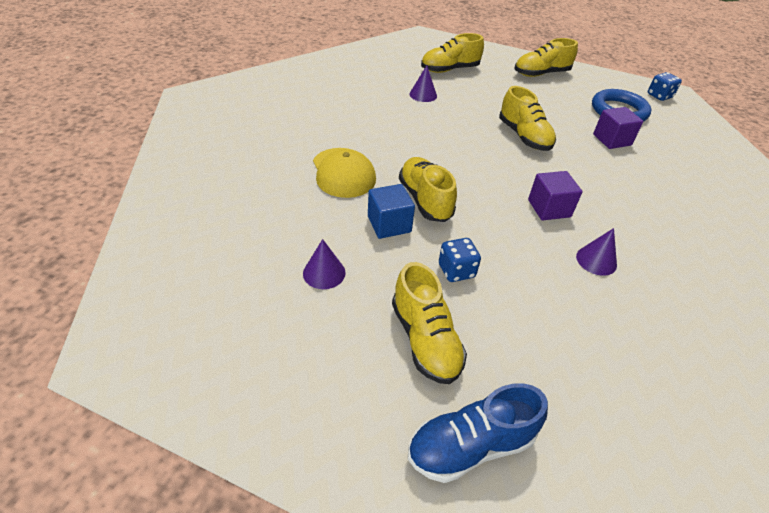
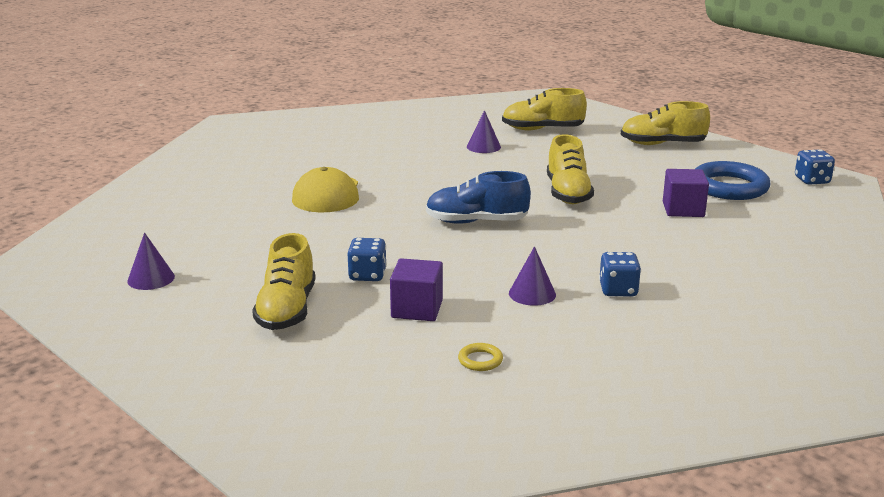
camera: 25 degrees right, 20 degrees down
(324, 273) = (238, 255): purple cone -> purple cone (151, 278)
(389, 224) = (334, 235): blue cube -> none
(425, 200) = (391, 224): yellow shoe -> none
(470, 445) = (259, 373): blue shoe -> blue shoe (476, 222)
(549, 208) = (526, 250): purple cube -> purple cube (417, 309)
(630, 359) = (480, 360): none -> yellow ring
(648, 240) = (618, 290): none -> blue dice

